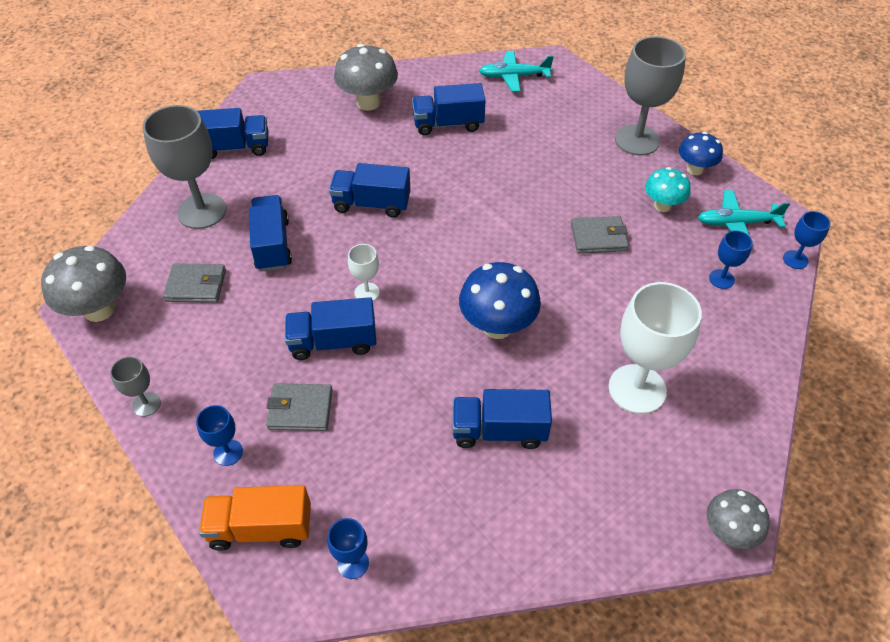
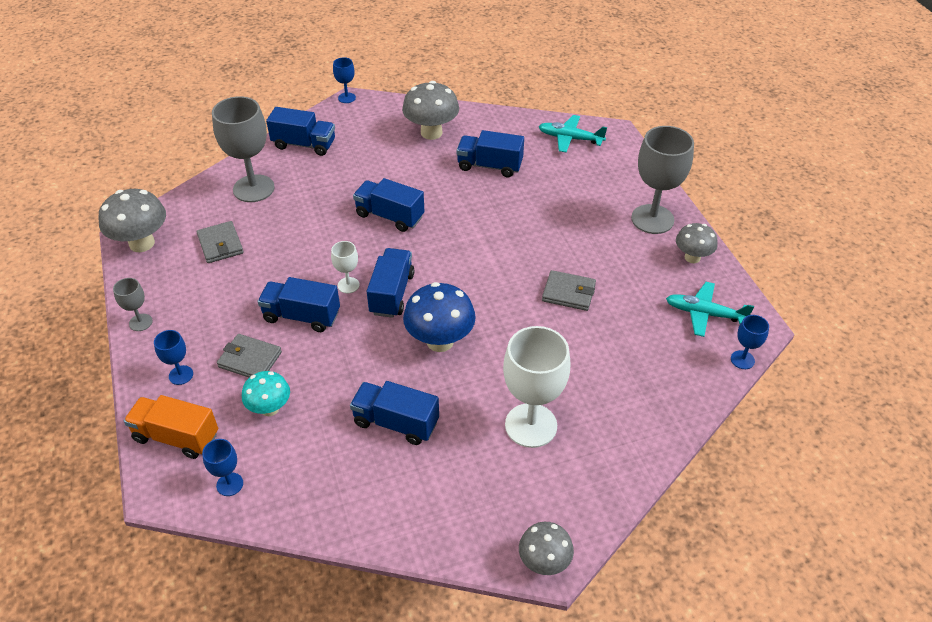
camera: 20 degrees right, 5 degrees down
(196, 285) = (220, 244): grey wallet -> grey wallet turned 45 degrees clockwise
(272, 245) = (294, 228): blue truck -> blue truck (392, 294)
(662, 206) = (643, 281): turquoise mushroom -> turquoise mushroom (270, 408)
(695, 169) = (692, 257): blue mushroom -> grey mushroom
(721, 279) = (661, 357): blue goblet -> blue goblet (347, 98)

